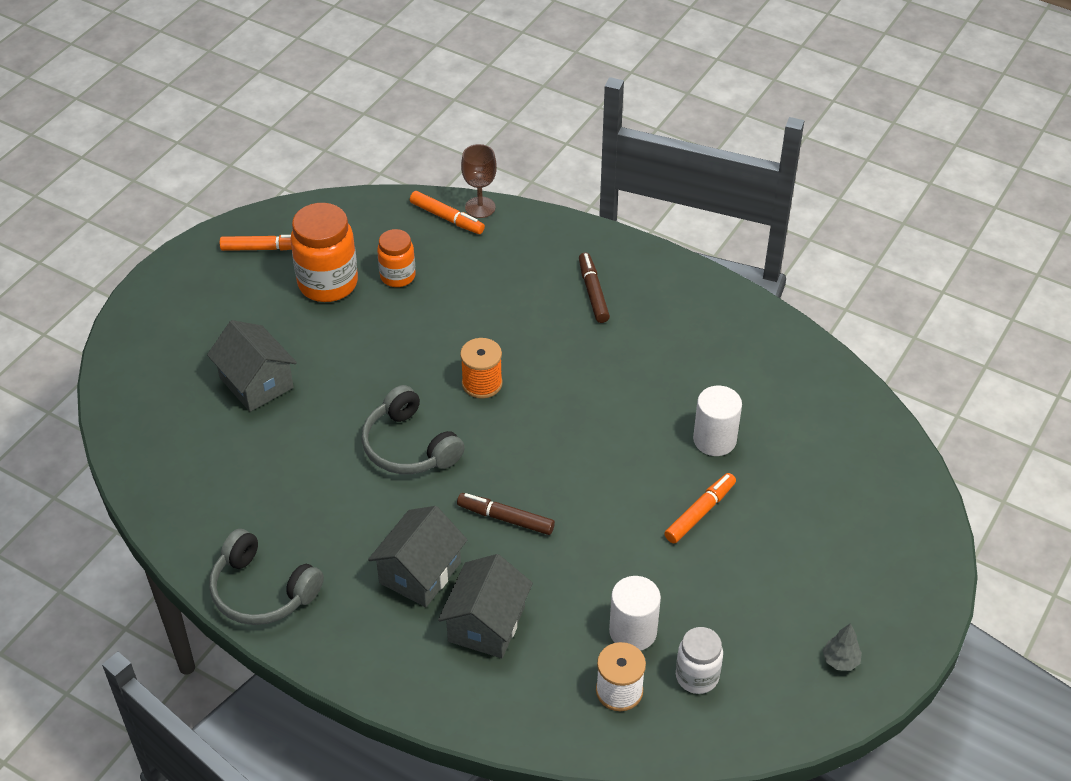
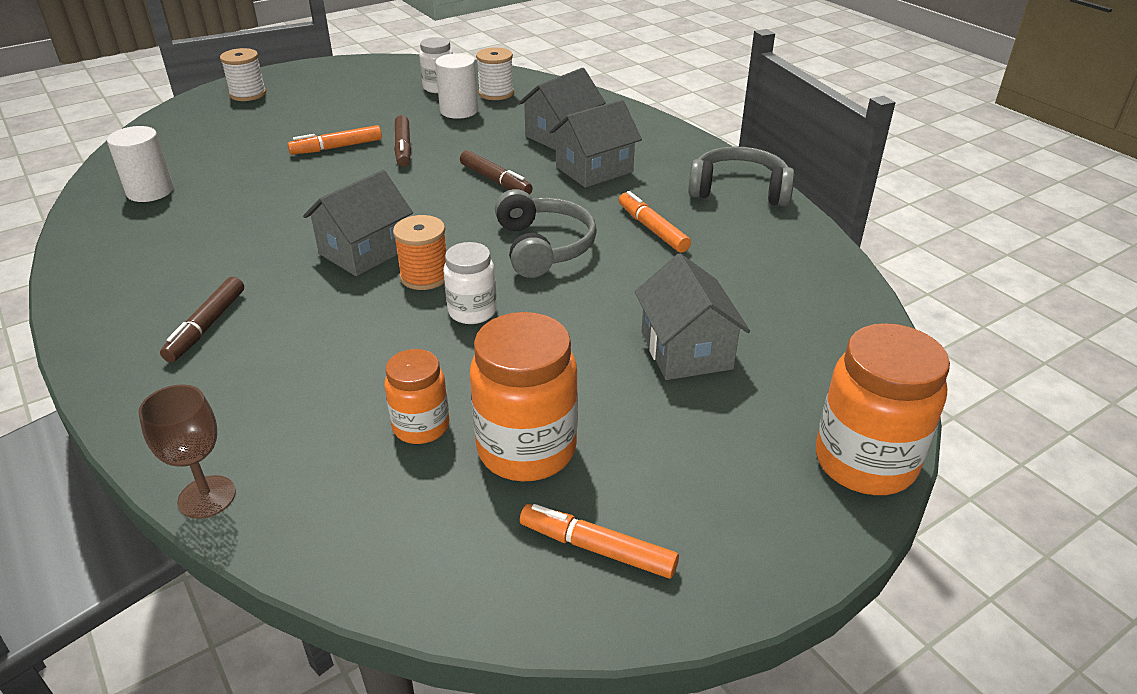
camera: 155 degrees left, 10 degrees down
(126, 339) = (865, 462): none -> orange jar
(262, 591) = (739, 190): grey headphones -> grey headphones turned 45 degrees counterclockwise
(423, 364) = (472, 311): none -> white jar
(447, 218) = (272, 496): orange marker -> orange marker (652, 229)
(549, 391) = (364, 251): none -> grey house
(635, 537) = (403, 147): none -> brown marker
(714, 440) = (264, 181): white cylinder -> white cylinder (150, 191)
(840, 661) = (342, 75): grey tree -> none
(897, 573) = (248, 94): none -> white spool

